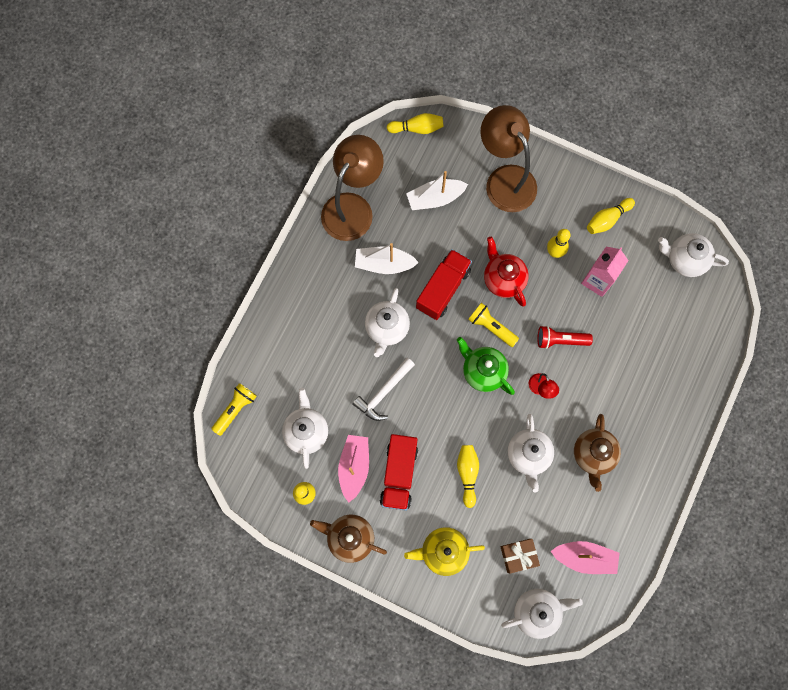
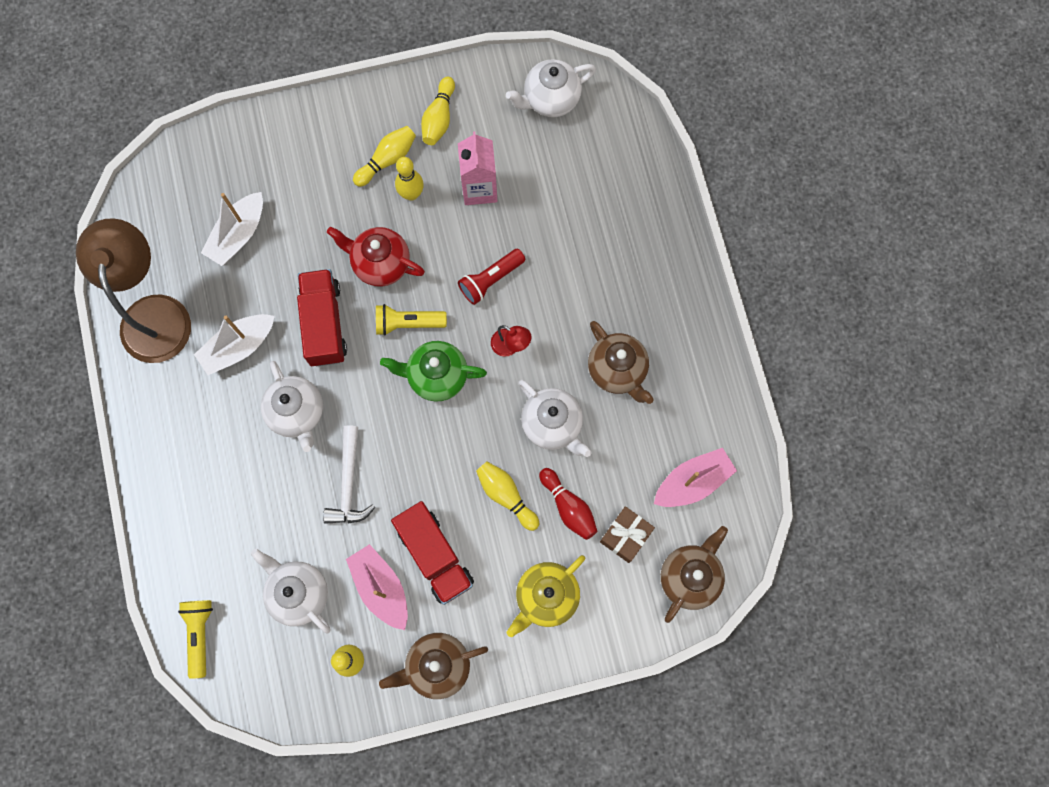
camera: 40 degrees left, 0 degrees up
(417, 128) = (158, 175): yellow bowling pin -> yellow bowling pin (387, 160)
(498, 511) = (568, 507): none -> red bowling pin
(505, 179) = (297, 157): brown lamp -> none
(536, 611) = (689, 577): white teapot -> brown teapot

